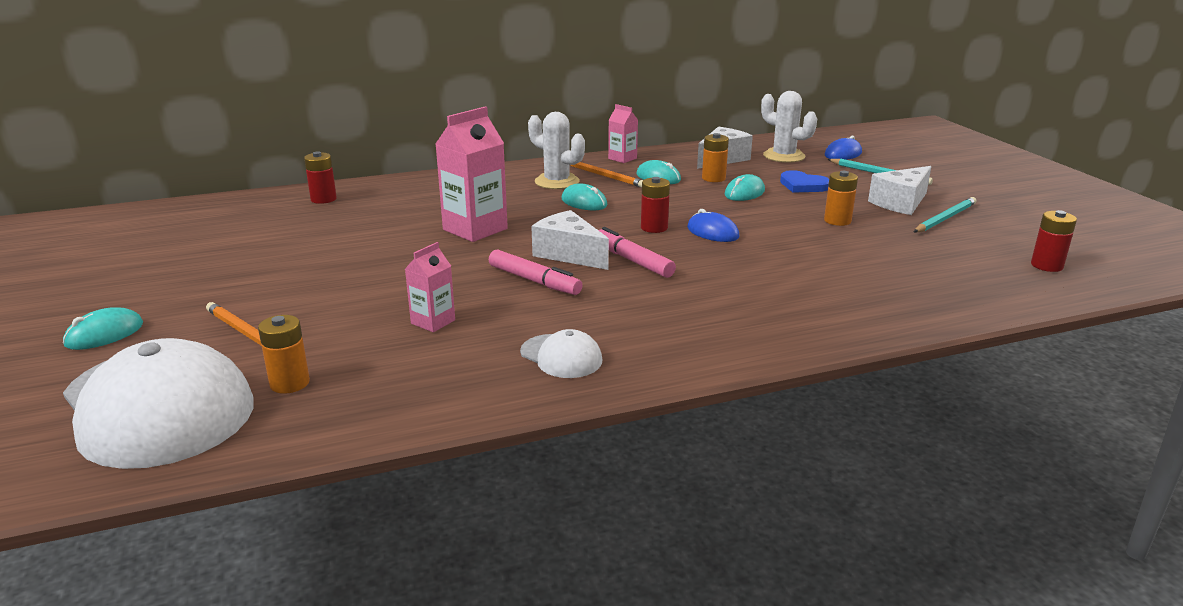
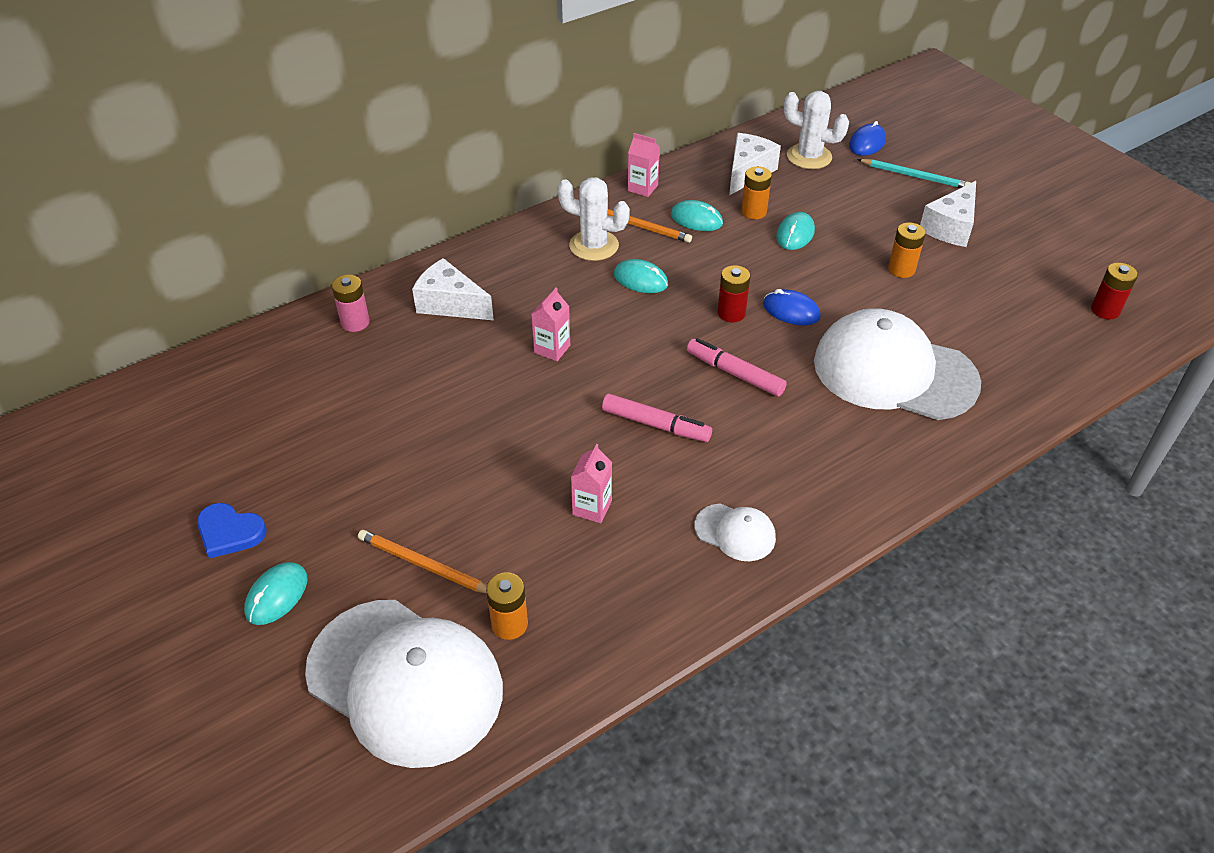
camera: 15 degrees left, 20 degrees up
(323, 199) = (355, 322): red battery -> pink battery
(475, 229) = (552, 349): pink carton -> pink carton, size x0.55
(569, 254) = (668, 374): white cheese -> white cheese (450, 304)
(794, 278) = (894, 372): none -> white cap
(803, 185) = (847, 210): blue heart -> blue heart (229, 532)
(945, 218) = (998, 247): turquoise pencil -> none

